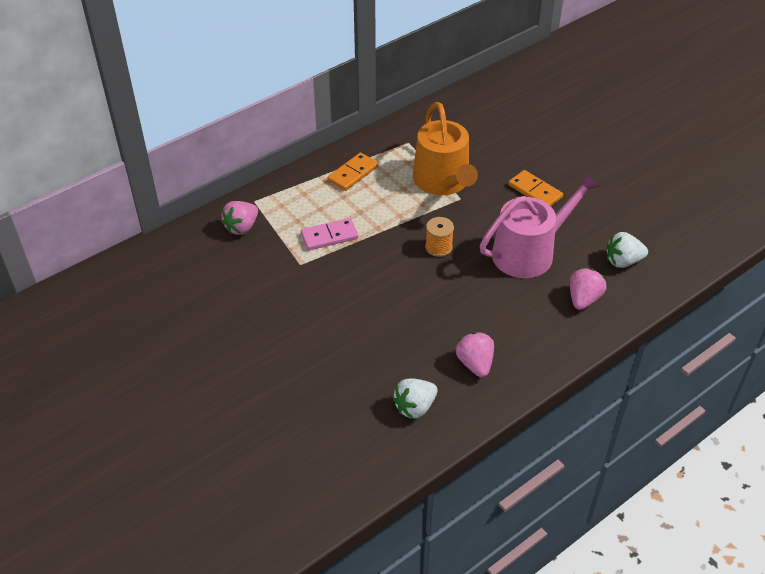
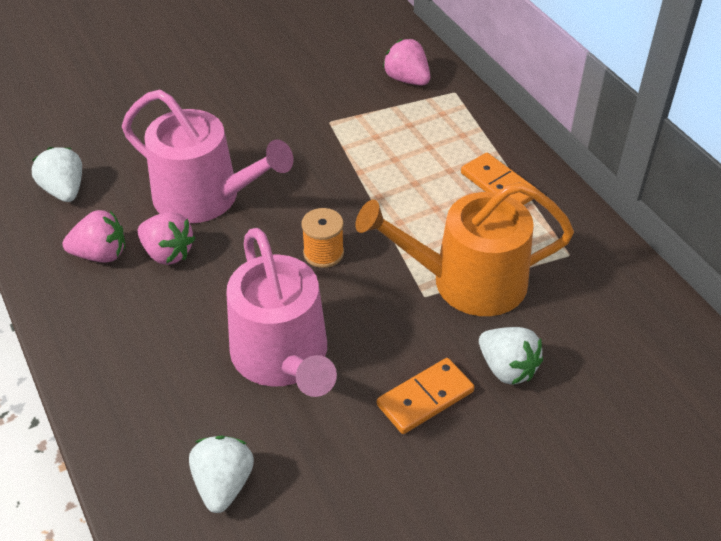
camera: 100 degrees right, 0 degrees up
(329, 236) = (373, 150): pink domino -> none
(401, 318) = (205, 197): none -> pink watering can
(503, 162) = (507, 368): none -> white strawberry
(583, 299) = (162, 403): pink strawberry -> pink strawberry (167, 253)

